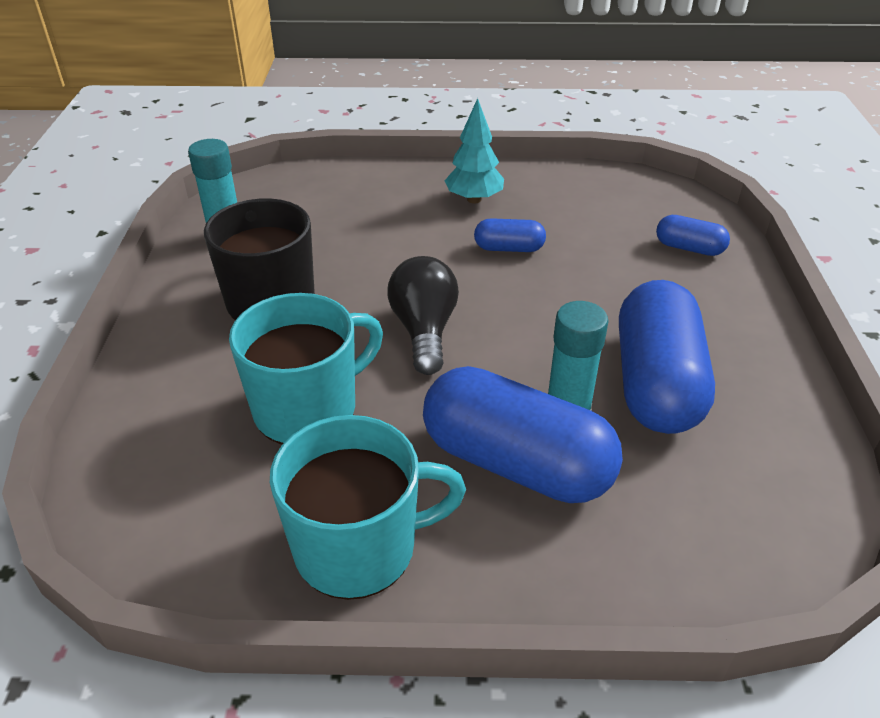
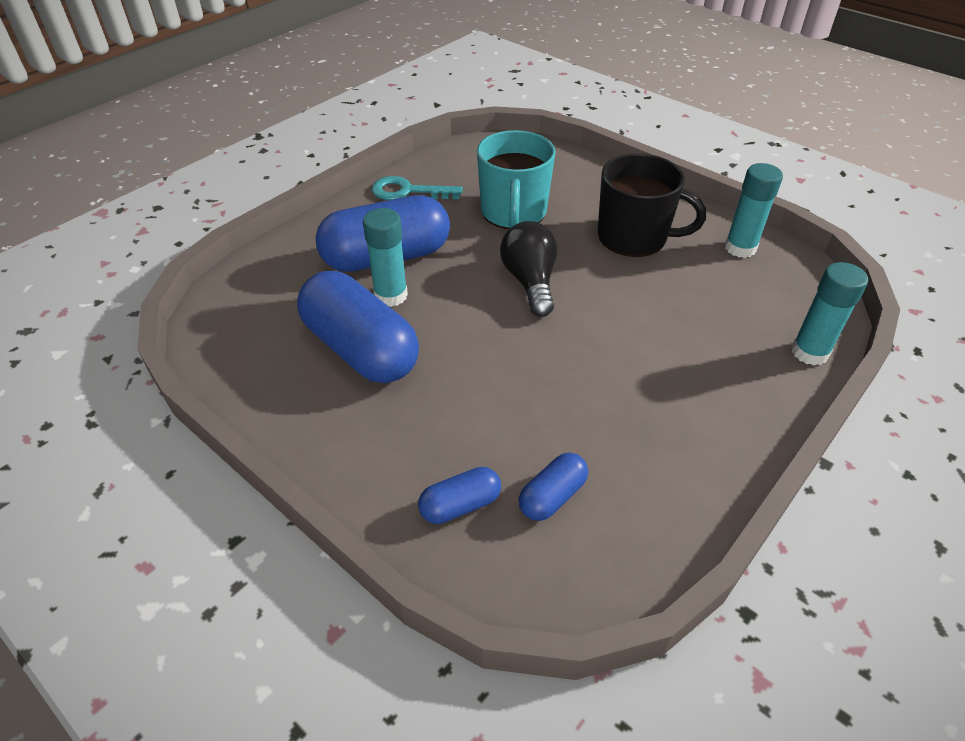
camera: 130 degrees right, 5 degrees up
(346, 173) = (809, 352): none -> turquoise glue stick
(359, 547) = (408, 191): turquoise mug -> turquoise key
(424, 331) = (530, 282): black light bulb -> black light bulb turned 135 degrees counterclockwise
(474, 199) = (687, 409): turquoise tree -> none
(509, 248) = (584, 380): blue capsule -> blue capsule (552, 496)

